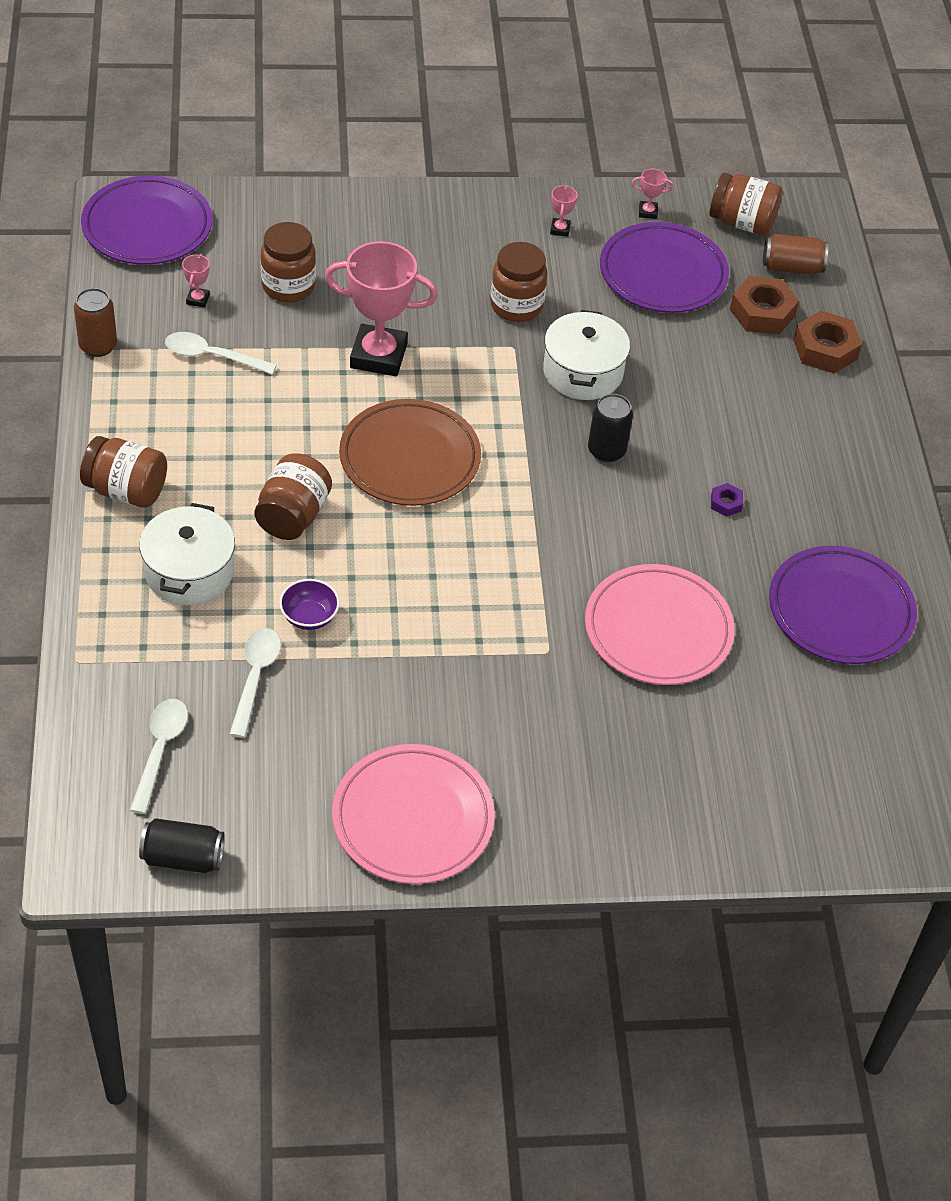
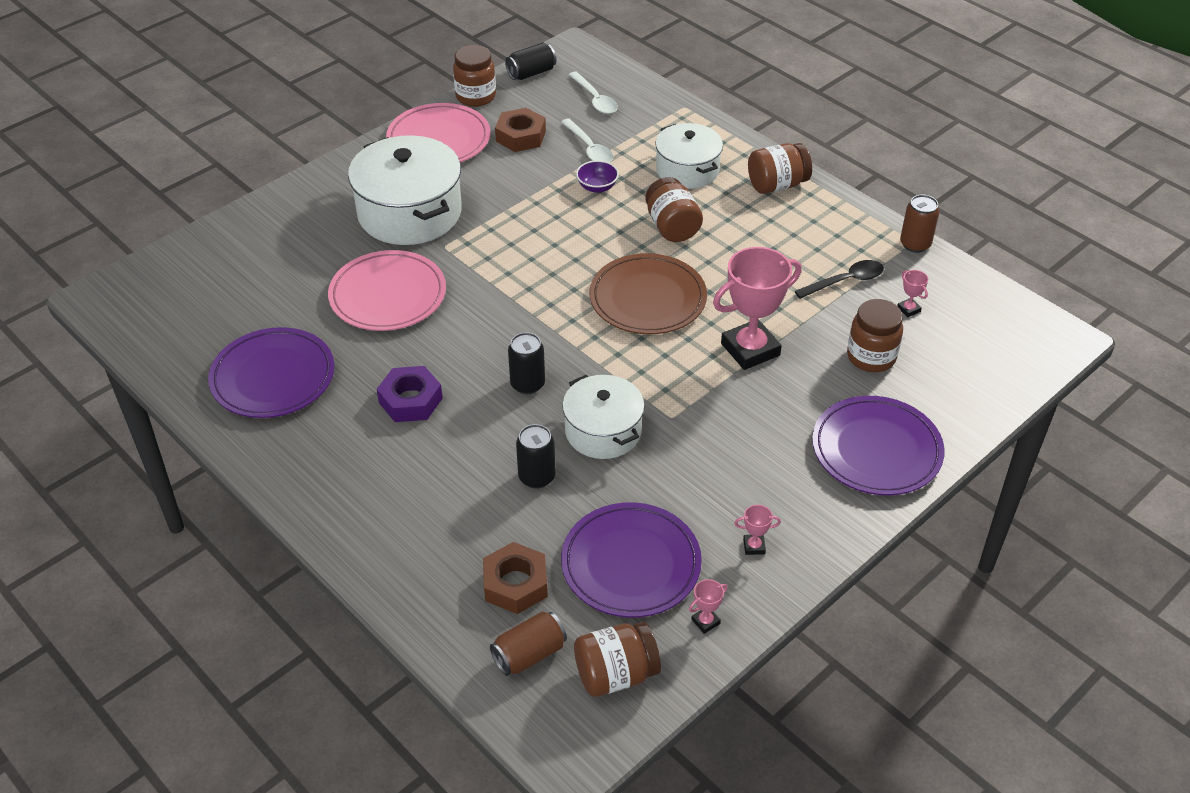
camera: 145 degrees right, 5 degrees down
(147, 226) = (1016, 335): purple plate -> purple plate (876, 450)
(212, 356) = (845, 281): white spoon -> black spoon
(516, 306) = (707, 451): brown jar -> brown jar (475, 96)
(546, 724) = (409, 213): none -> white pot
(560, 229) = (754, 546): pink trophy -> pink trophy turned 60 degrees counterclockwise
(674, 372) = (536, 477): none -> black can
(726, 503) = (410, 400): purple nut -> purple nut, size x2.05
(825, 349) = (433, 584): brown nut -> brown nut (520, 136)

